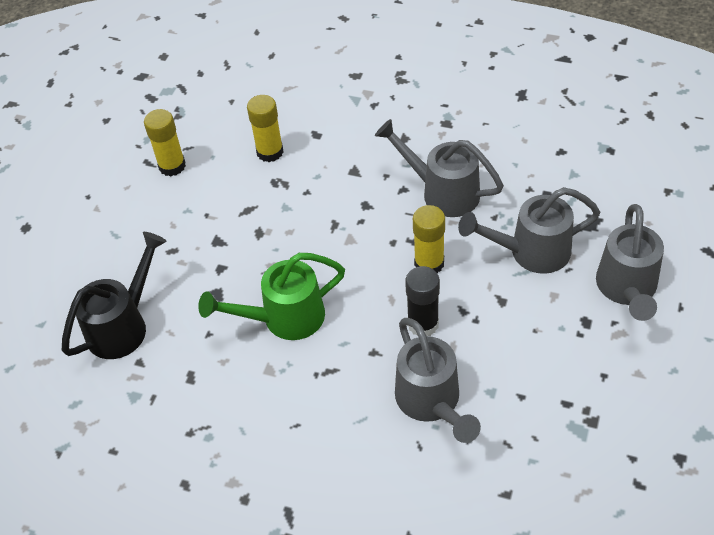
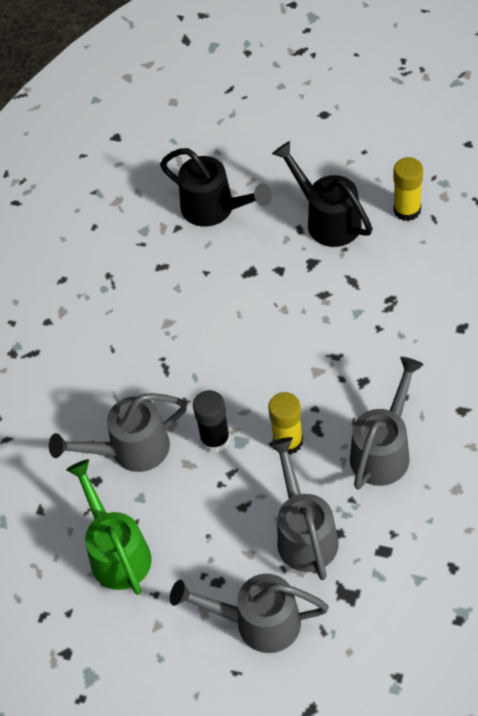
camera: 90 degrees right, 5 degrees up
(166, 227) = (328, 220): none -> black watering can
(270, 152) = (432, 289): yellow glue stick -> none
(285, 318) = (222, 328): green watering can -> green watering can (117, 552)

